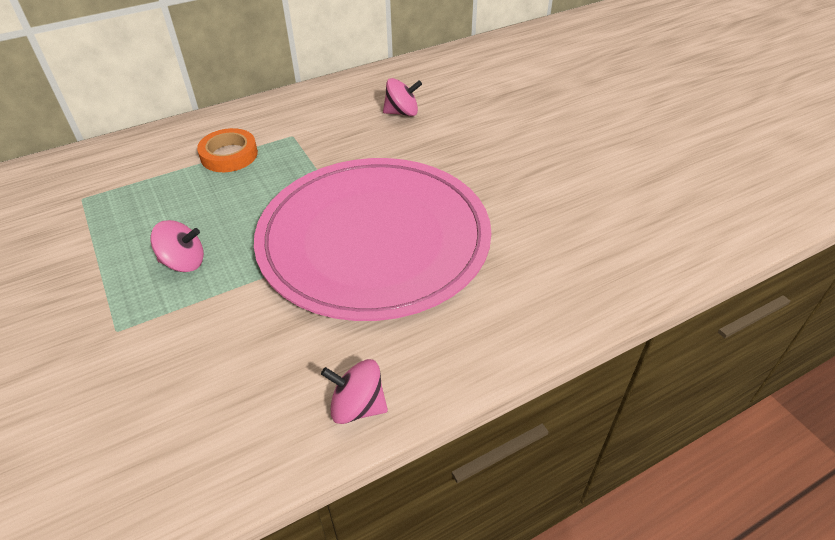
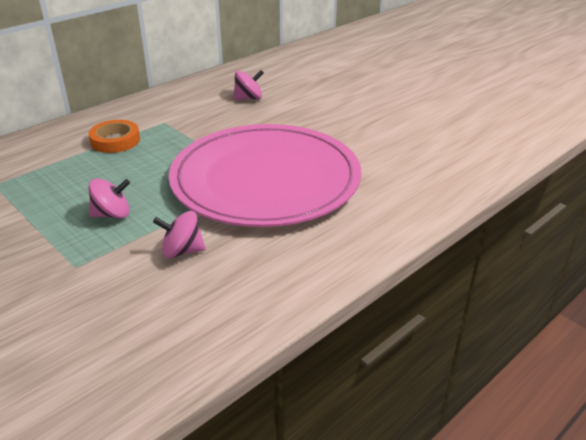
camera: 15 degrees left, 10 degrees down
(357, 406) = (303, 281): pink spinning top -> pink spinning top (182, 251)

